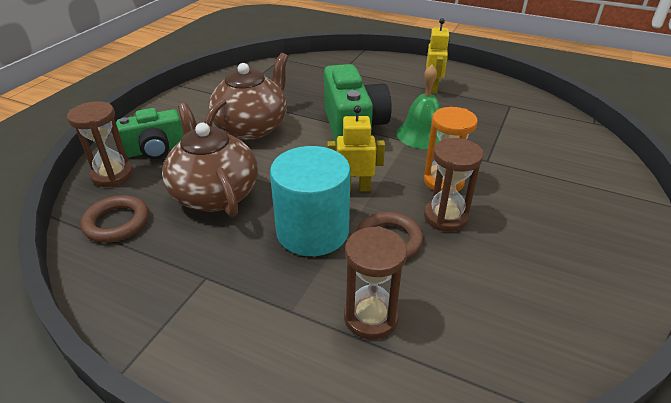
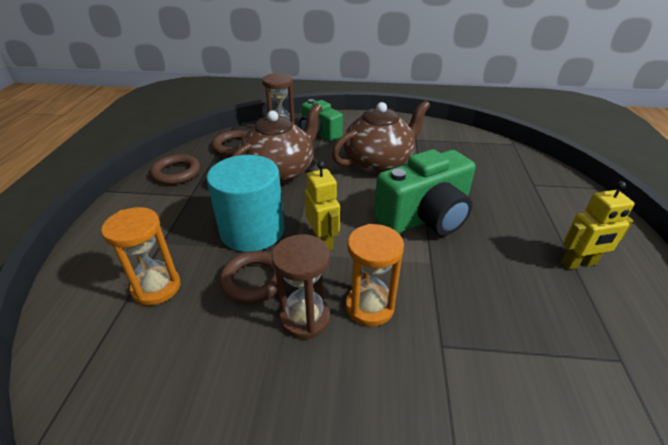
camera: 70 degrees right, 0 degrees up
(135, 288) = (176, 173): none -> brown ring
(252, 127) = (378, 162): brown teapot -> brown teapot turned 45 degrees counterclockwise
(371, 317) = (156, 287): brown hourglass -> orange hourglass
(422, 134) = (455, 272): green bell -> none

